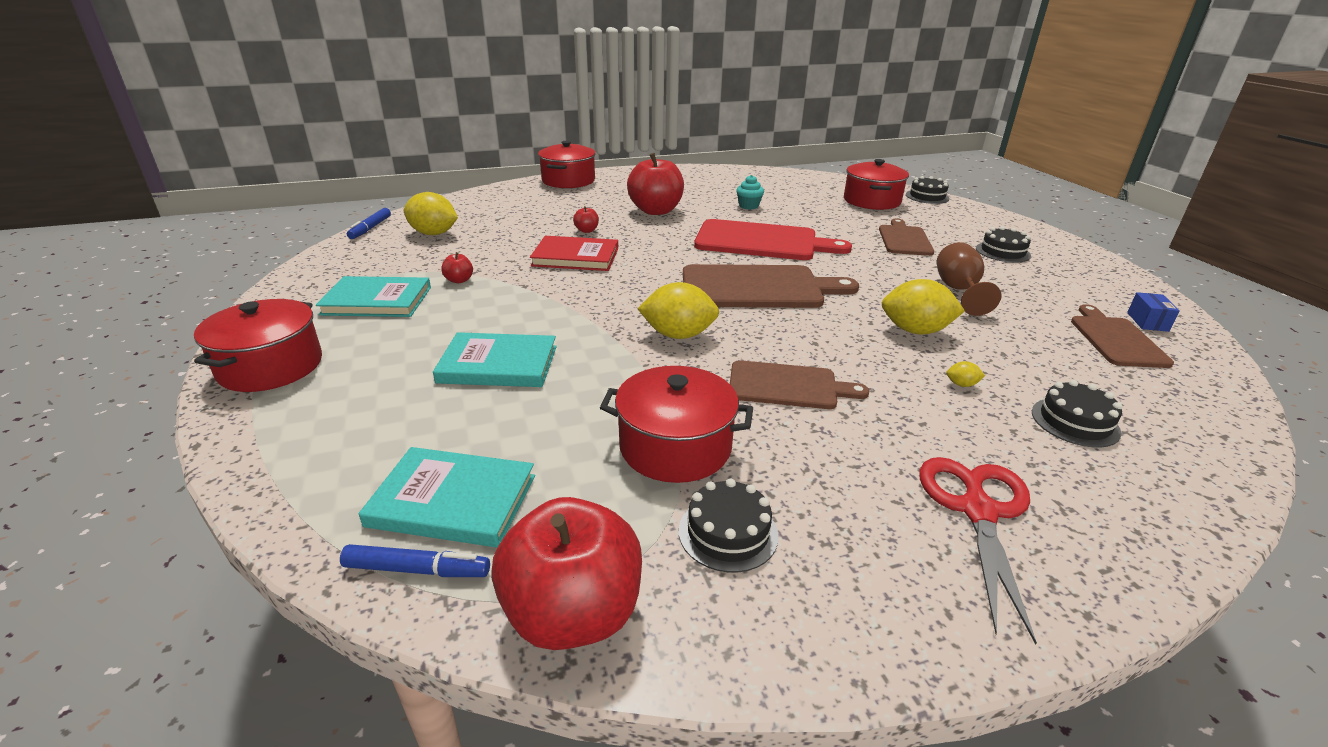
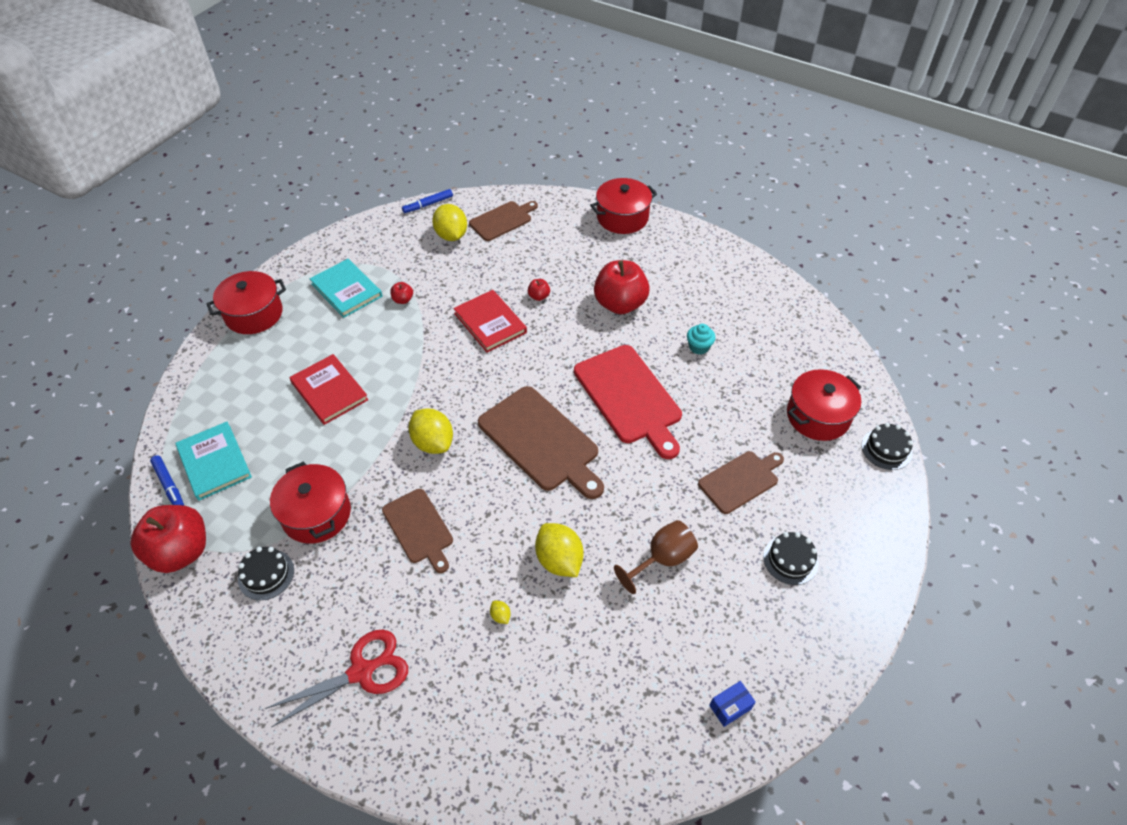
camera: 50 degrees right, 20 degrees up
(498, 364) = (329, 391): turquoise book -> red book
(1075, 422) = (503, 694): black cake -> none
(1116, 339) = (668, 691): brown cutting board -> brown cutting board (502, 220)

